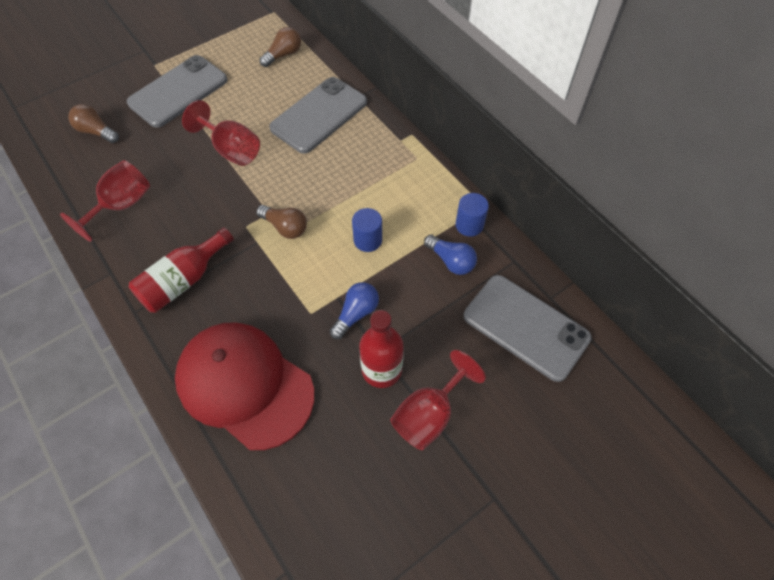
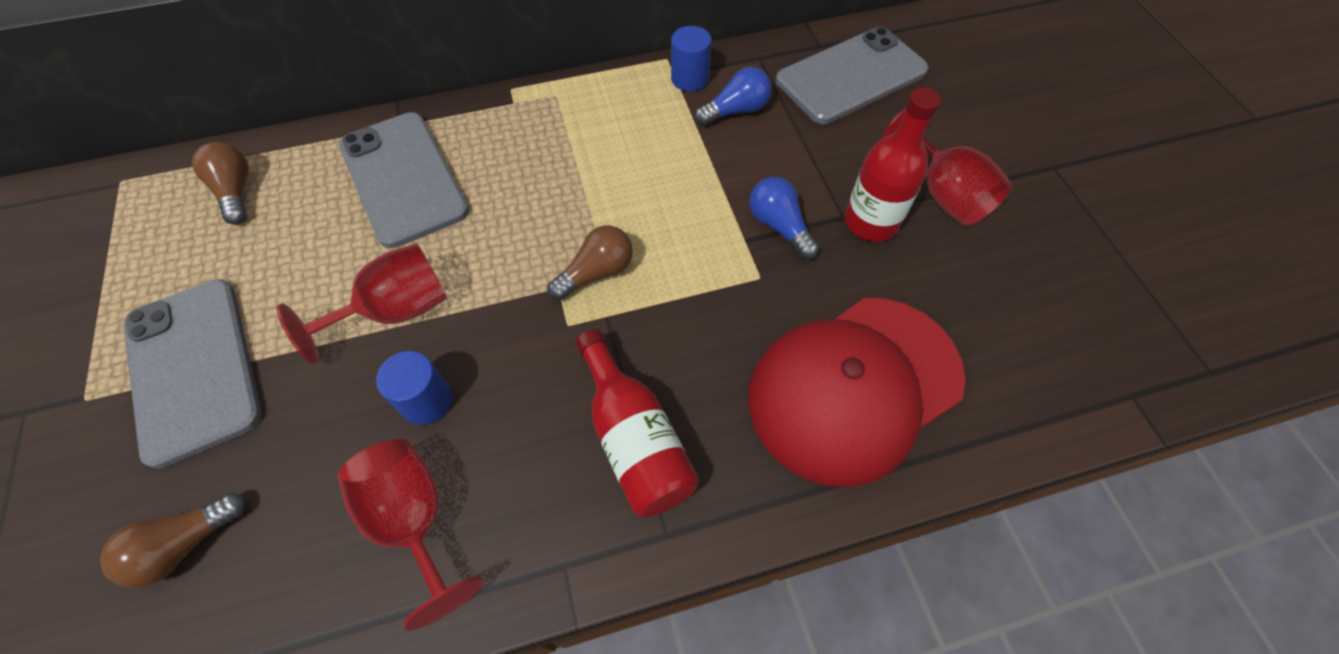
camera: 70 degrees left, 0 degrees up
(368, 240) = (666, 182): blue cylinder -> blue cylinder (426, 401)

